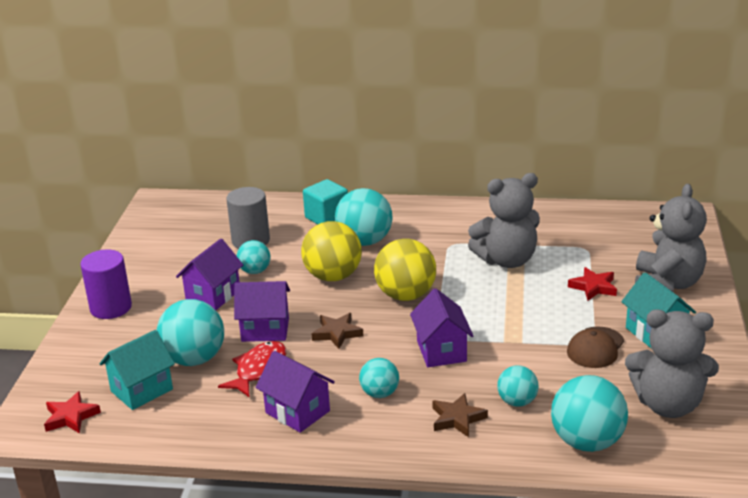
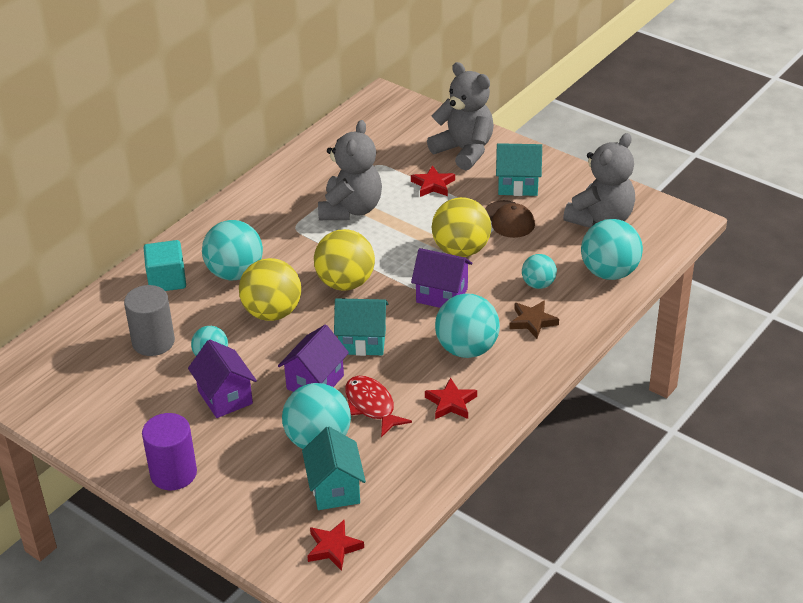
camera: 60 degrees left, 10 degrees up
(297, 412) = (451, 403): purple house -> red star
(337, 333) = (362, 342): brown star -> turquoise house
(380, 393) = (467, 349): turquoise ball -> turquoise ball, size x1.75
(517, 337) = (461, 250): none -> yellow ball

